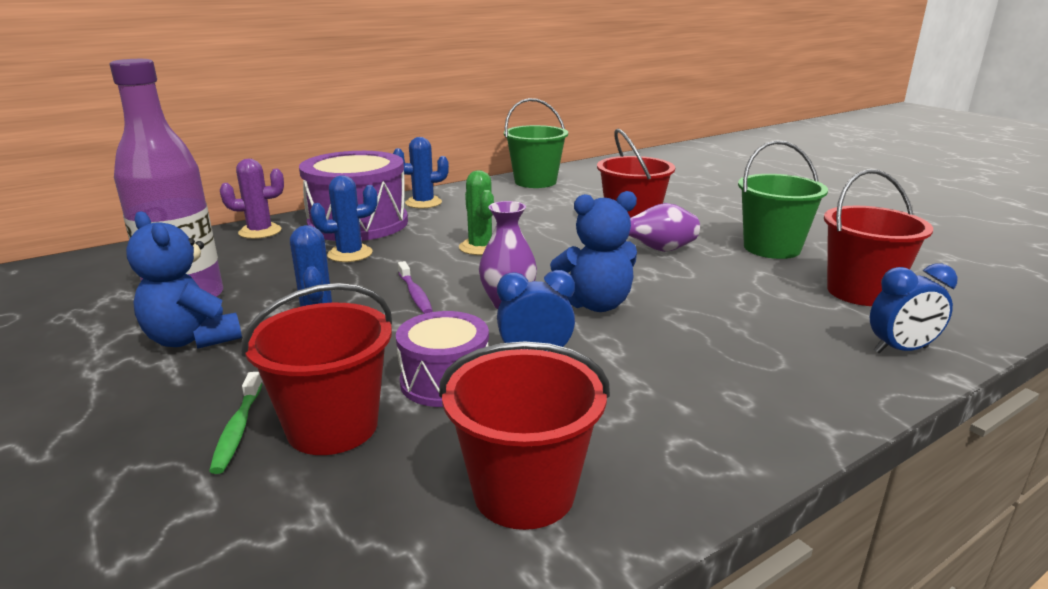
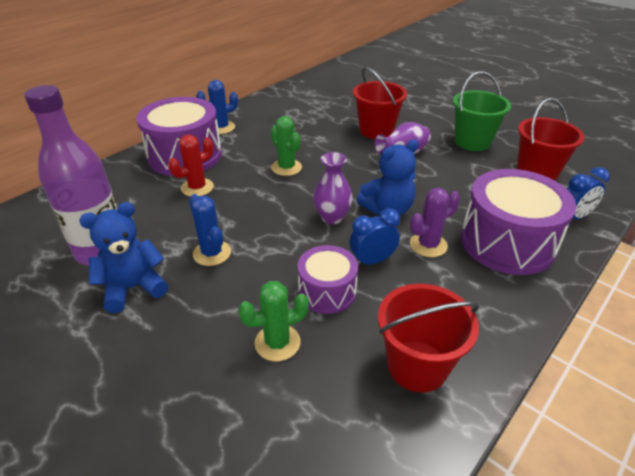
camera: 15 degrees left, 15 degrees up
(193, 339) = (133, 288): blue teddy bear -> blue teddy bear turned 120 degrees clockwise
(237, 429) = (217, 358): green toothbrush -> none
(260, 231) = (114, 174): purple cactus -> purple cactus (428, 245)
(332, 427) = (277, 343): red bucket -> green cactus
(350, 254) = (197, 187): blue cactus -> red cactus
(415, 294) = (266, 219): purple toothbrush -> none
(535, 182) = (291, 95): green bucket -> none
(766, 365) = (507, 242): none -> purple drum

